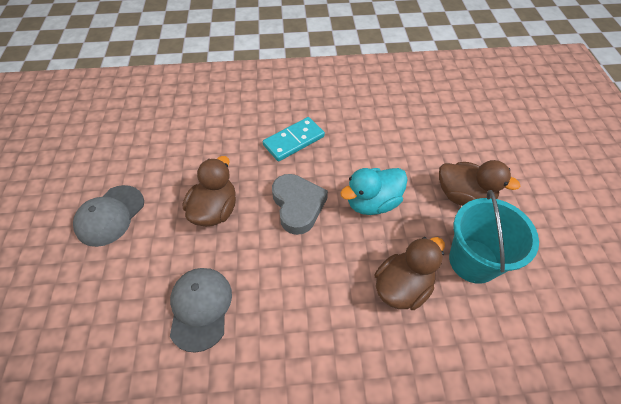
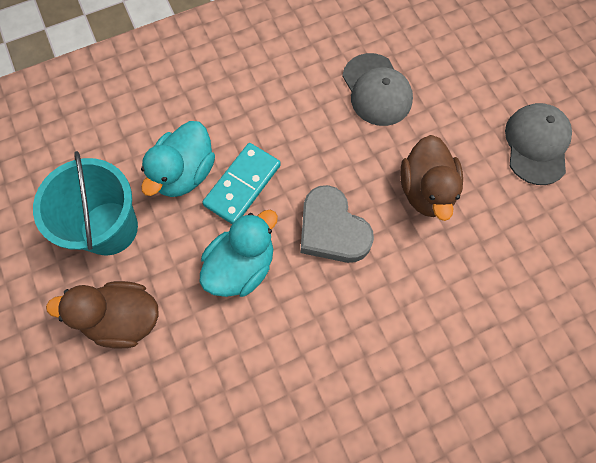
camera: 160 degrees right, 15 degrees up
(294, 141) = (383, 333): turquoise domino -> turquoise domino (242, 185)
(402, 287) = (185, 173): brown duck -> turquoise duck

